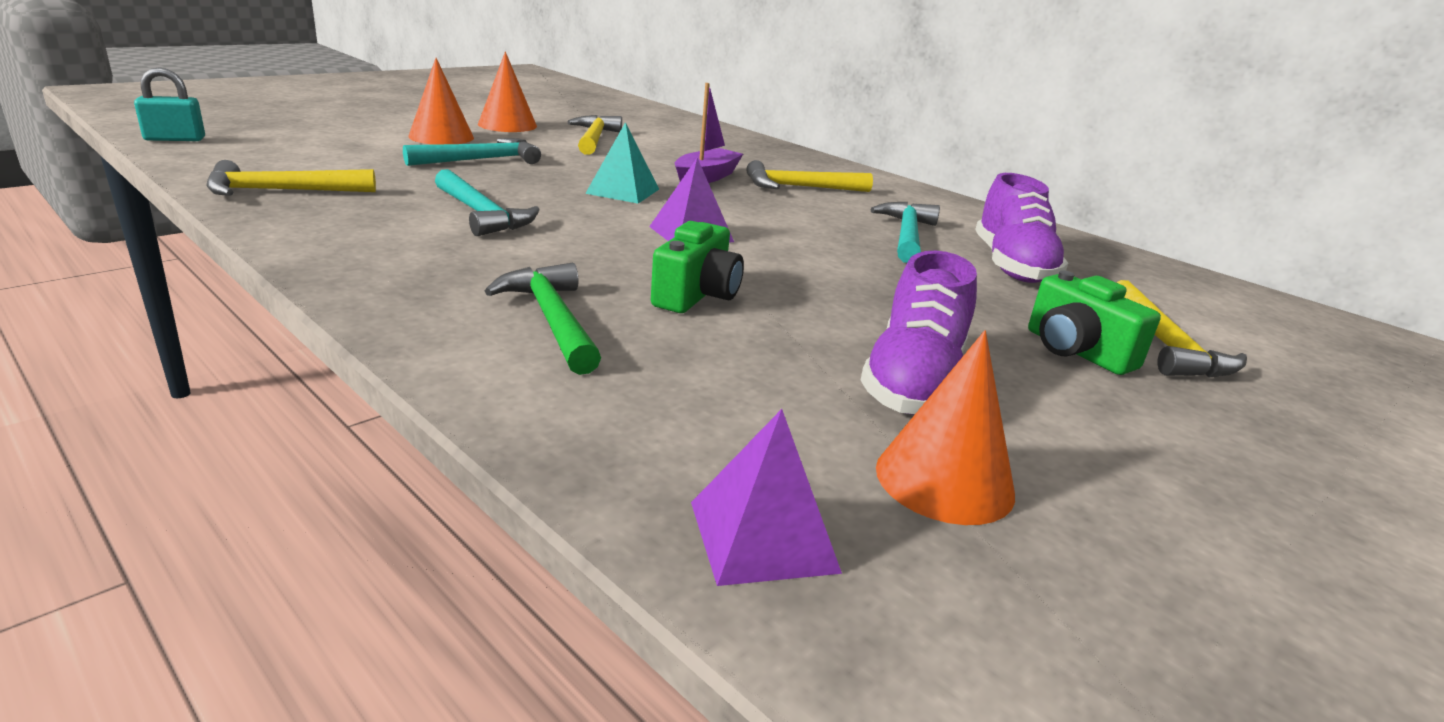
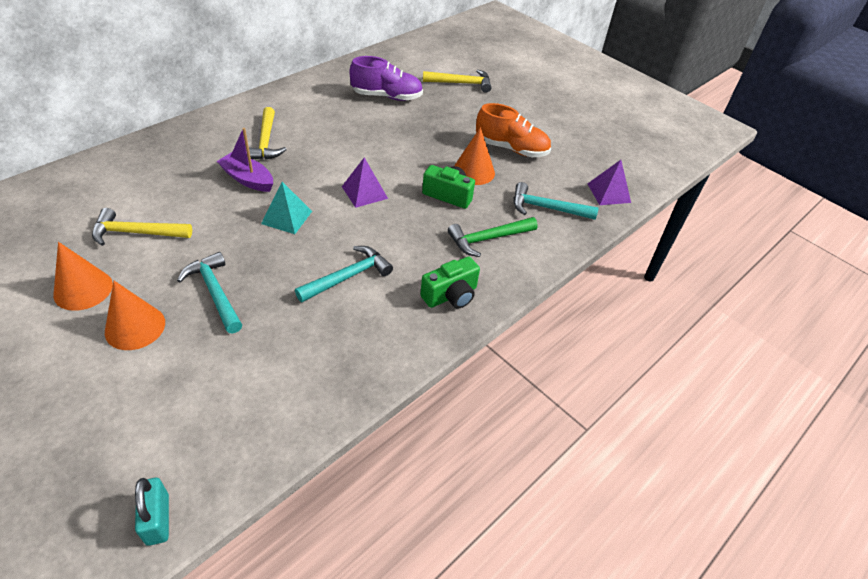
camera: 90 degrees left, 20 degrees up
(282, 191) = (316, 385): yellow hammer -> none
(907, 235) = (349, 118): turquoise hammer -> turquoise hammer (547, 208)
(913, 383) = (511, 149): purple shoe -> orange shoe
(944, 480) = (569, 155): orange cone -> orange cone (473, 171)
(1076, 351) = (473, 105): green camera -> green camera (451, 295)

